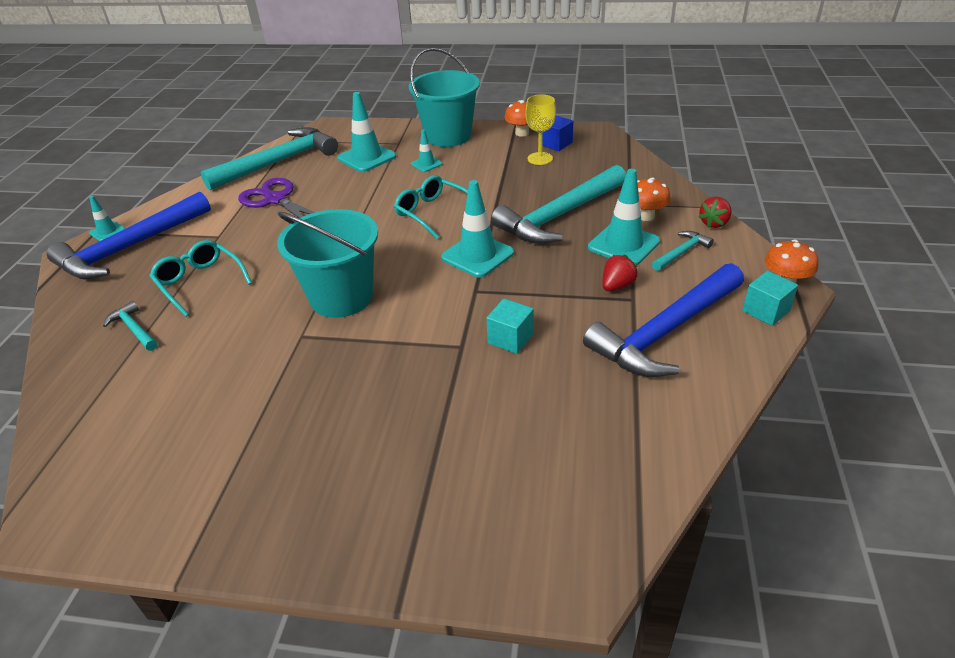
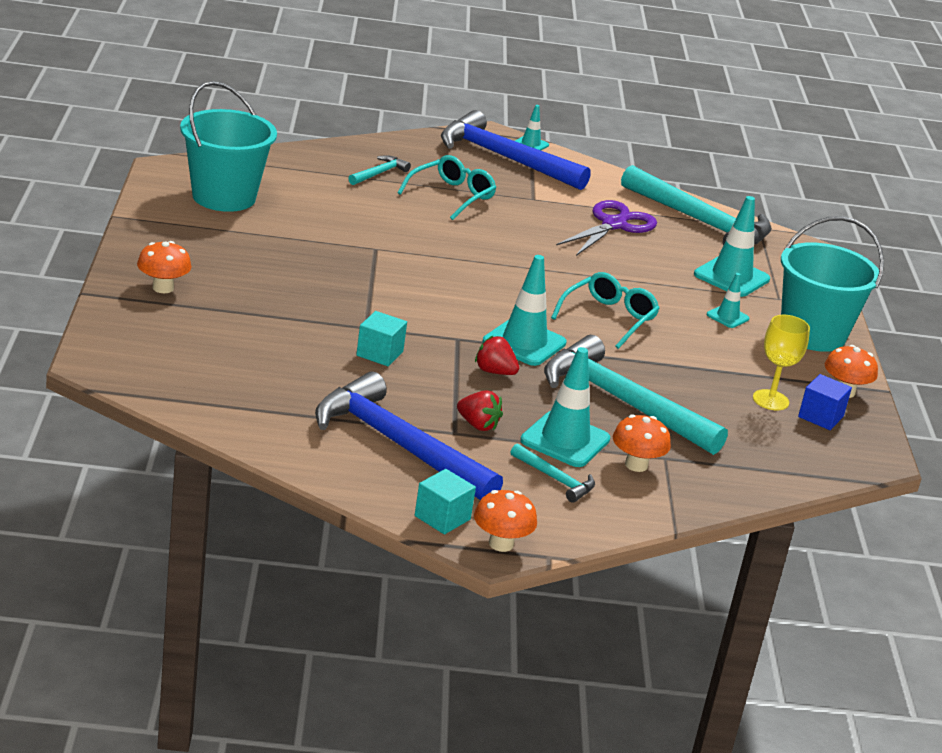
camera: 75 degrees right, 10 degrees down
(341, 297) = (437, 266): turquoise bucket -> turquoise bucket (224, 197)
(384, 517) = (163, 288): none -> orange mushroom
(714, 223) = (630, 516): red strawberry -> red strawberry (494, 372)

